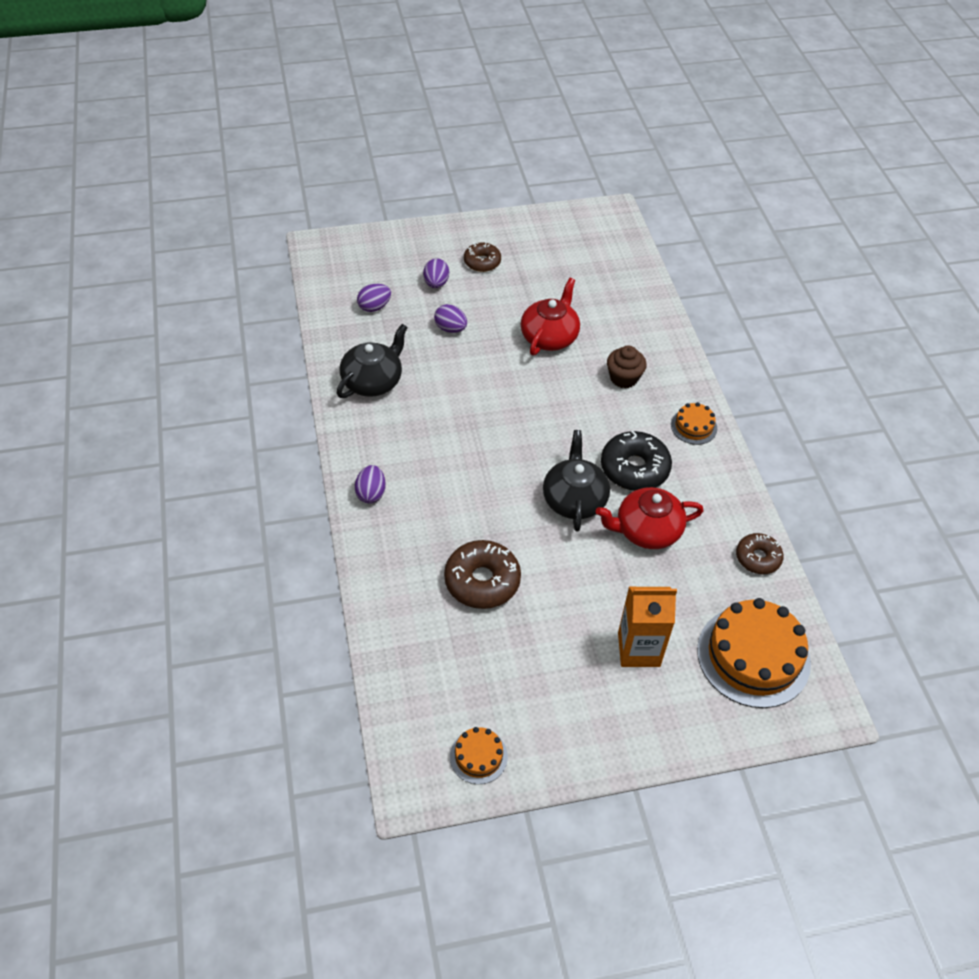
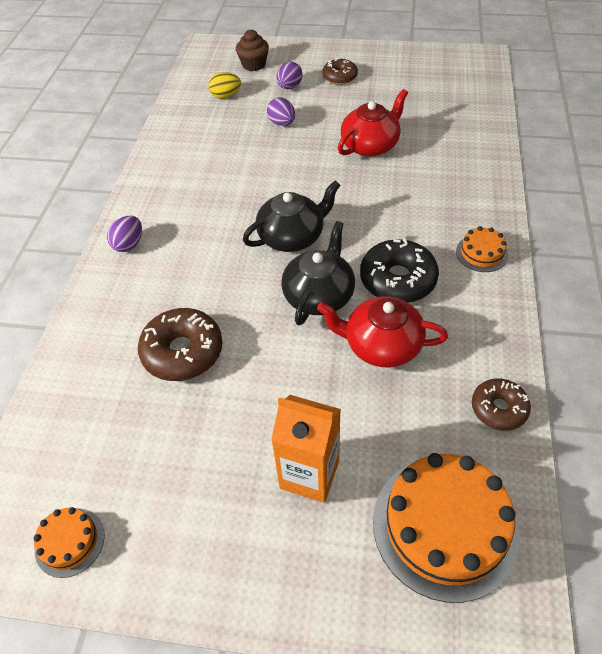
camera: 25 degrees right, 0 degrees up
(373, 381) = (189, 152): black teapot -> black teapot (292, 236)
(374, 307) = (226, 96): purple egg -> yellow egg
(624, 378) = (427, 193): brown cupcake -> brown cupcake (254, 65)

